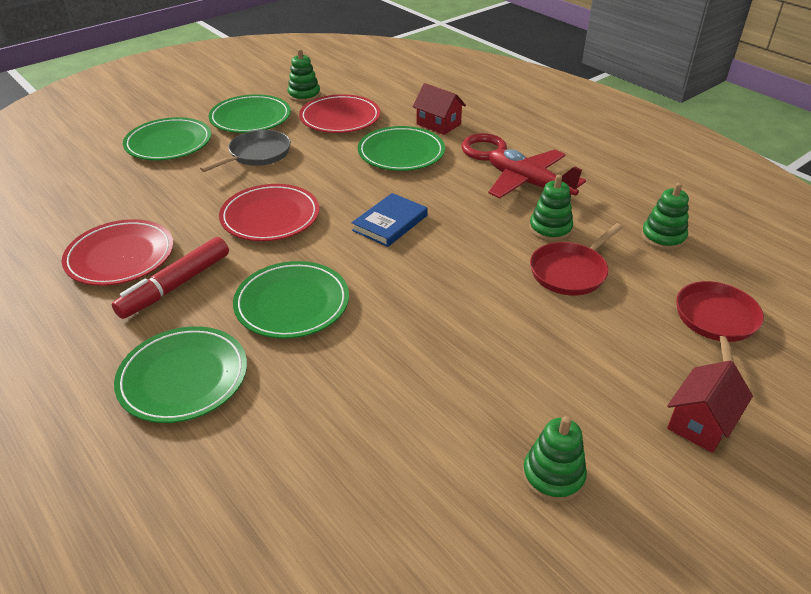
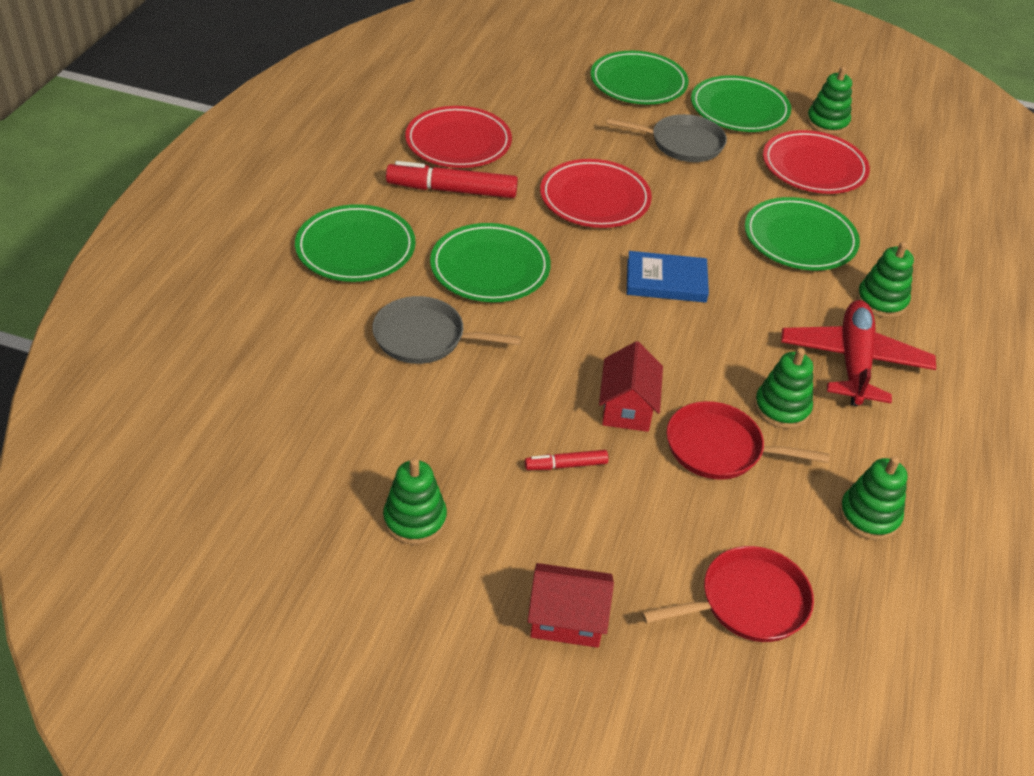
camera: 55 degrees right, 5 degrees up
(340, 378) = (424, 337): none -> grey pan
(438, 124) = (893, 244): red house -> red house (627, 407)
(483, 150) = (881, 301): red ring -> green stacking toy
(542, 355) = (566, 465): none -> red marker

